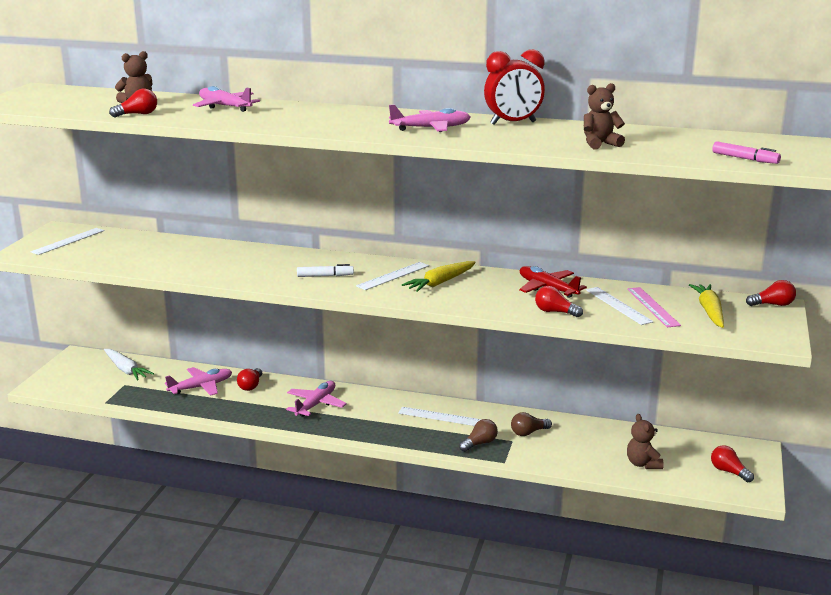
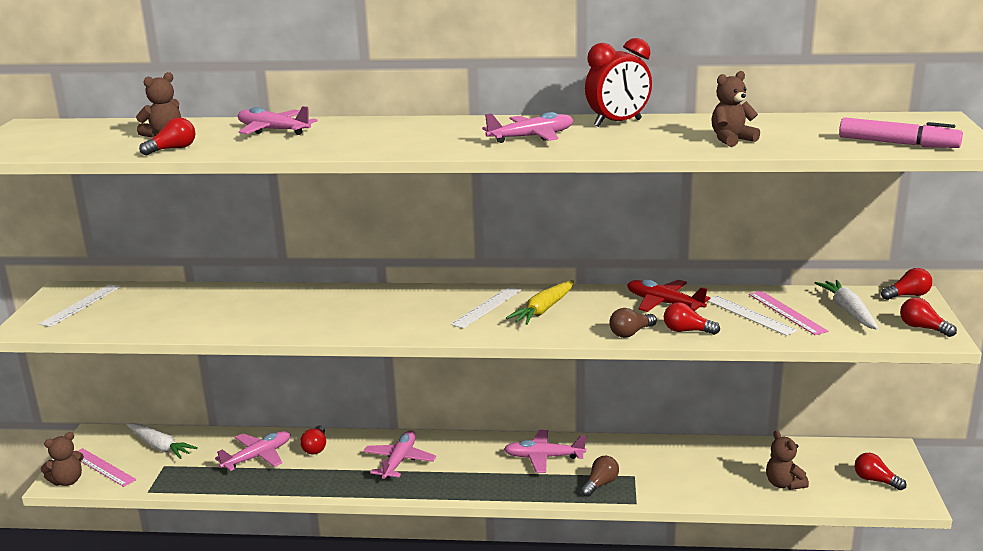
camera: 10 degrees left, 0 degrees up
(46, 387) = (67, 481): none -> brown teddy bear
(76, 380) = (102, 467): none -> pink ruler
(325, 276) = (409, 316): white marker -> none
(439, 416) = (543, 457): white ruler -> pink plane
(528, 432) = (648, 463): brown light bulb -> brown light bulb (631, 333)
(709, 311) = (848, 311): yellow carrot -> white carrot
(745, 159) = (898, 144): pink marker -> pink marker, size x1.53
(769, 332) = (923, 328): none -> red light bulb

